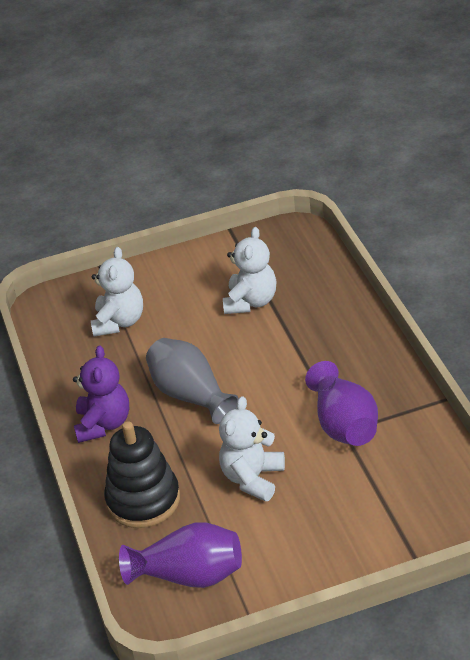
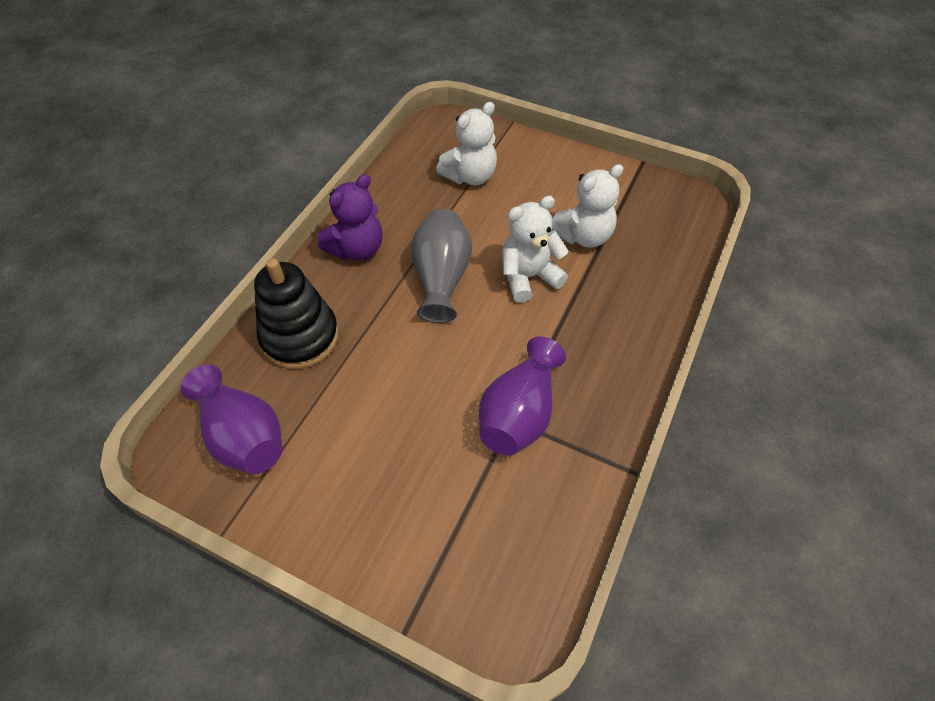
camera: 40 degrees right, 15 degrees up
(253, 478) = (391, 395): white teddy bear -> white teddy bear (529, 277)

